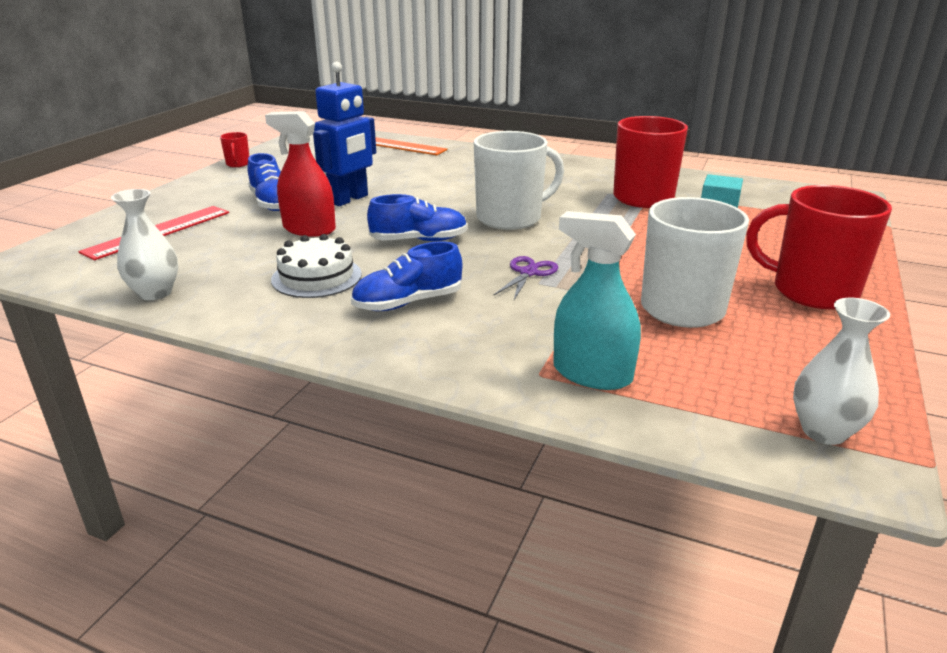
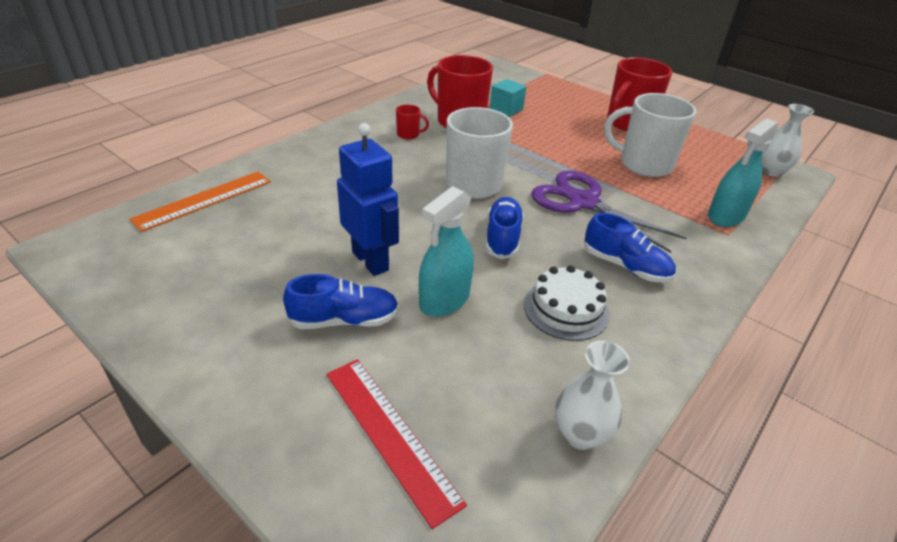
camera: 75 degrees left, 10 degrees up
(238, 164) = (151, 340): red mug -> red mug (409, 135)
(309, 229) = (444, 300): red spray bottle -> turquoise spray bottle
(408, 303) = (625, 266): blue shoe -> blue shoe turned 45 degrees counterclockwise
(528, 272) = (582, 202): purple scissors -> purple scissors, size x2.10

